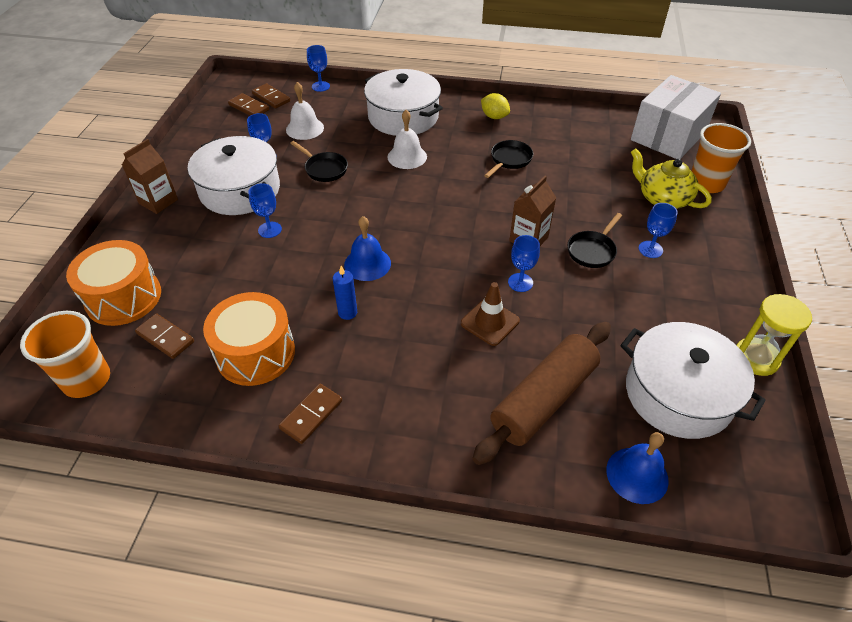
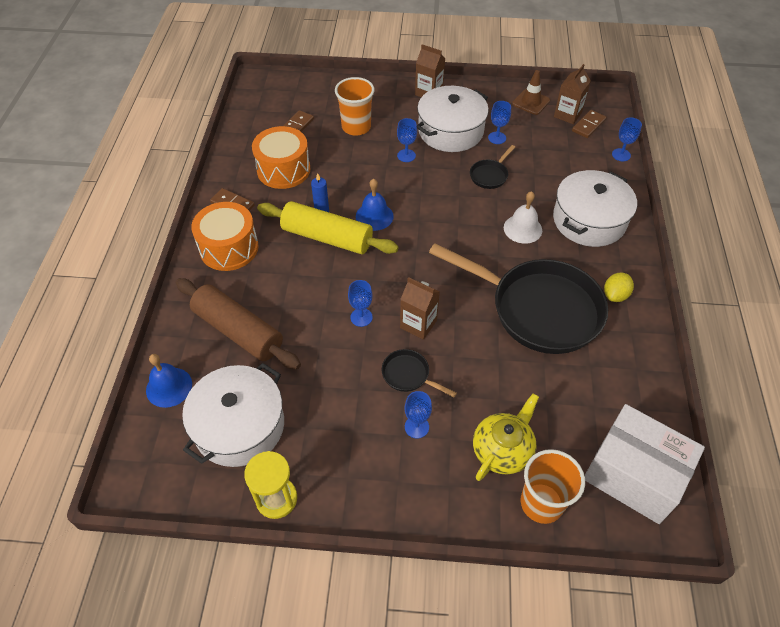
camera: 85 degrees right, 5 degrees up
(86, 380) = (263, 103): orange cup -> orange cup (356, 127)
(123, 297) = (330, 100): orange drum -> orange drum (229, 248)
(249, 107) = (567, 115): brown domino -> brown carton
(305, 128) = (546, 154): white bell -> none
(395, 308) = (327, 237): none -> yellow rolling pin
(490, 322) = (315, 296): brown traffic cone -> brown traffic cone (531, 102)
(509, 160) = (538, 309): black pan -> black pan, size x2.47

